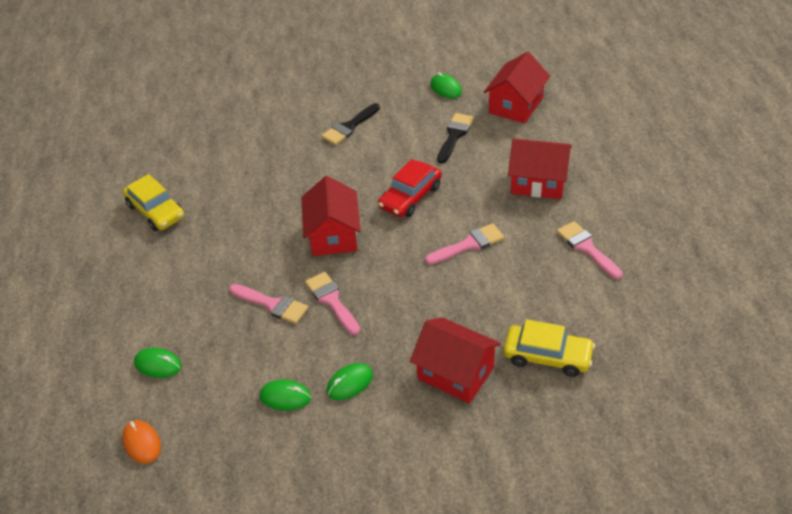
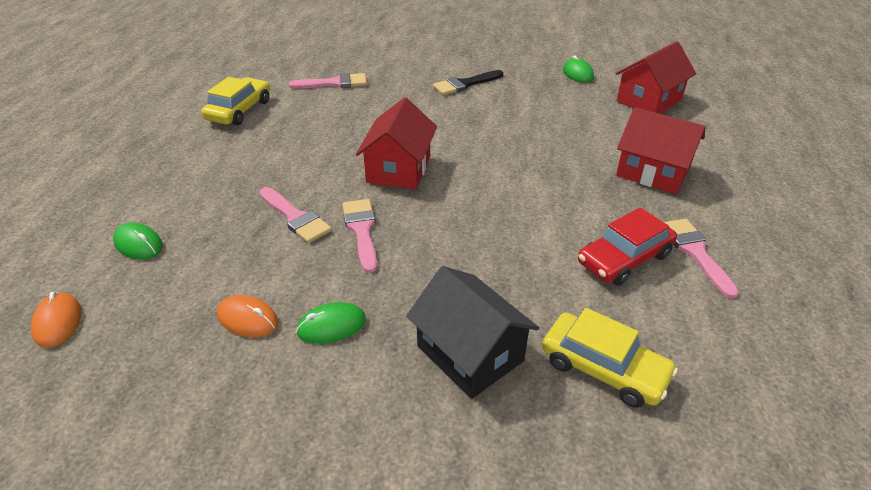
camera: 15 degrees right, 5 degrees down
(156, 211) = (239, 110): yellow car -> yellow car turned 135 degrees counterclockwise
(285, 397) = (248, 319): green mouse -> orange mouse
(410, 197) = (499, 154): red car -> red car (624, 258)
(454, 135) = (571, 112): black brush -> none
(455, 373) = (470, 353): red house -> black house
(469, 244) = (547, 213): pink brush -> pink brush (334, 83)

